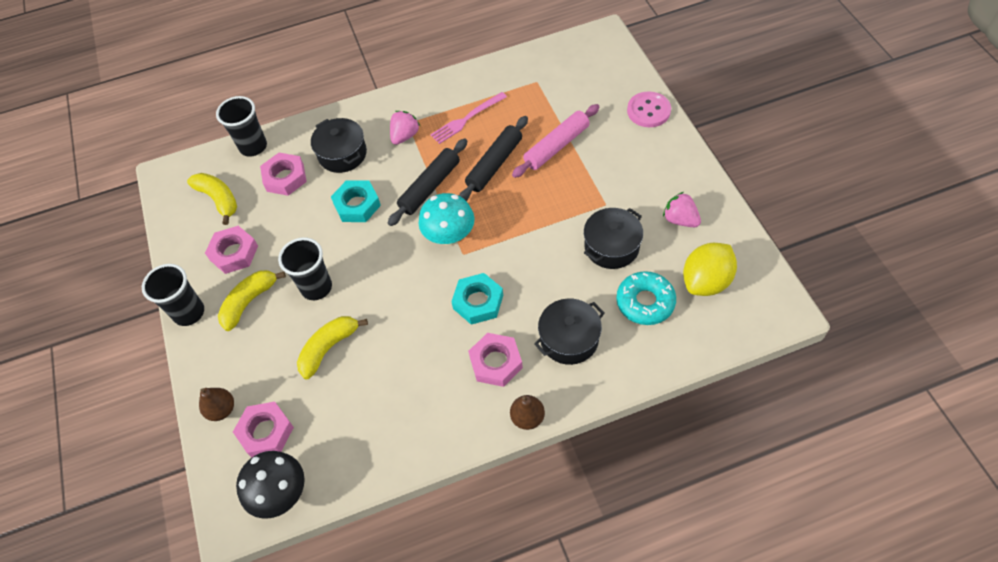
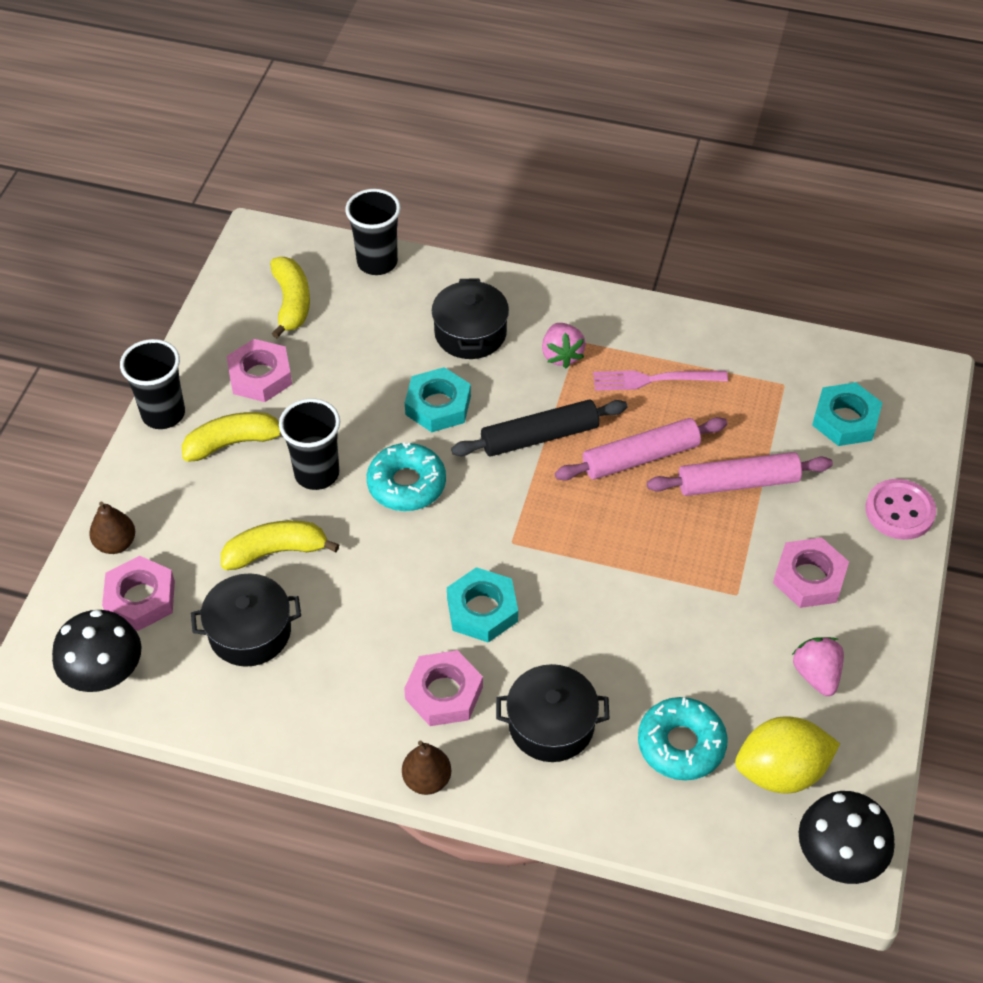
camera: 30 degrees right, 5 degrees down
(285, 178) = (383, 322): pink nut -> pink nut (809, 578)
(375, 260) = (406, 484): none -> turquoise donut
(405, 136) = (561, 355): pink strawberry -> pink strawberry turned 105 degrees clockwise
(449, 236) = (514, 510): turquoise mushroom -> none
(494, 164) = (640, 457): black rolling pin -> pink rolling pin
(583, 81) = (845, 420): none -> turquoise nut
(611, 246) = (698, 650): black pot -> black pot (250, 632)
(771, 306) = (838, 857): none -> black mushroom

